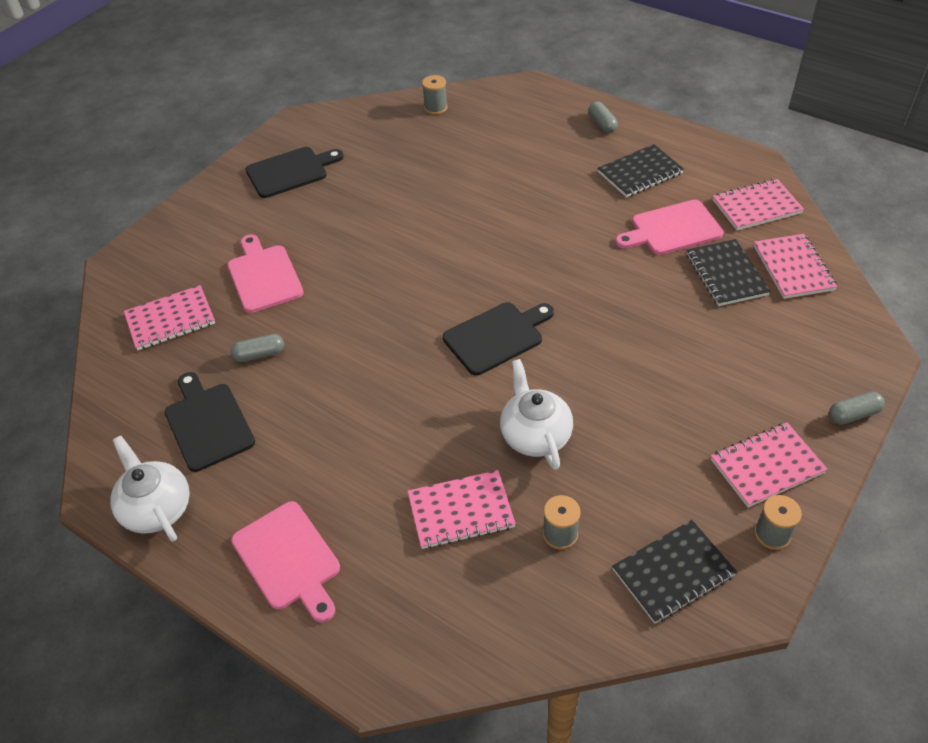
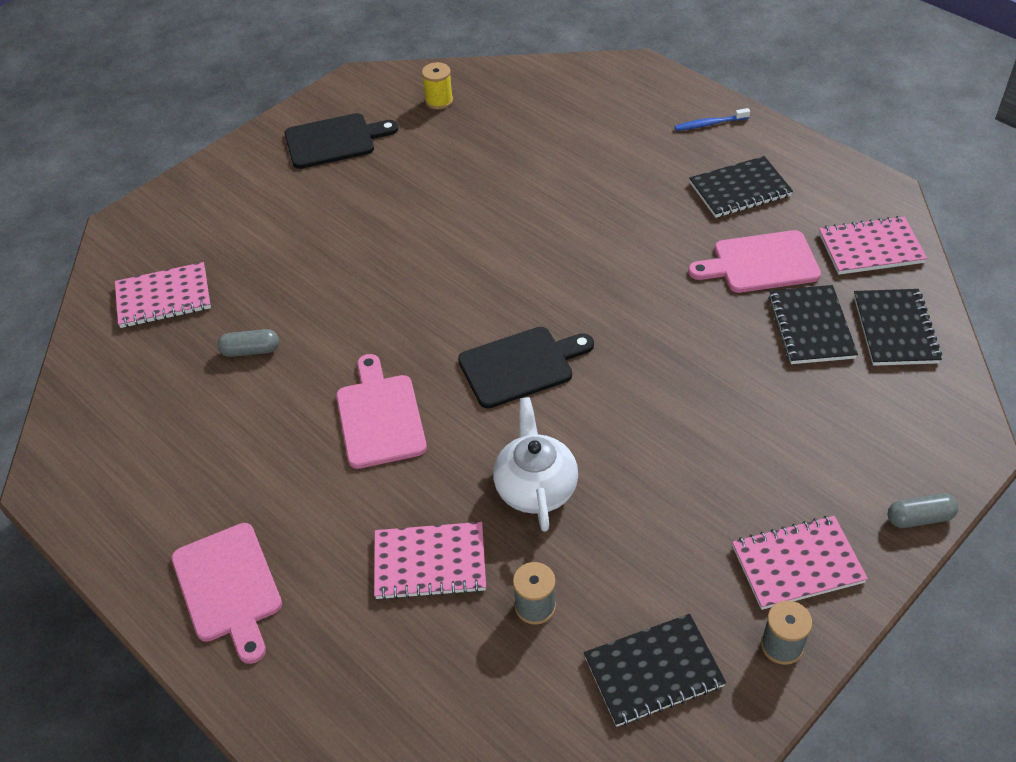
camera: 10 degrees right, 0 degrees up
(156, 508) = (101, 508): white teapot -> none
(207, 423) = (177, 421): black cutting board -> none
(264, 276) = (276, 260): pink cutting board -> pink cutting board (379, 416)
(372, 129) = (439, 101): none -> yellow spool
(435, 108) = (518, 82): grey spool -> none
(602, 124) = (709, 124): grey capsule -> blue toothbrush
(793, 268) = (895, 329): pink notebook -> black notebook

